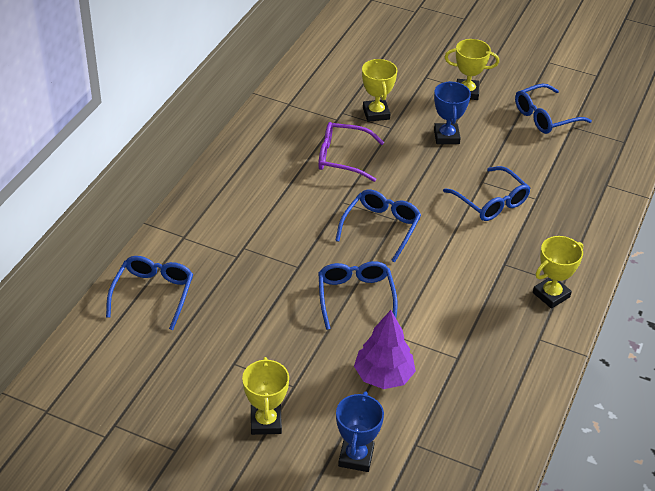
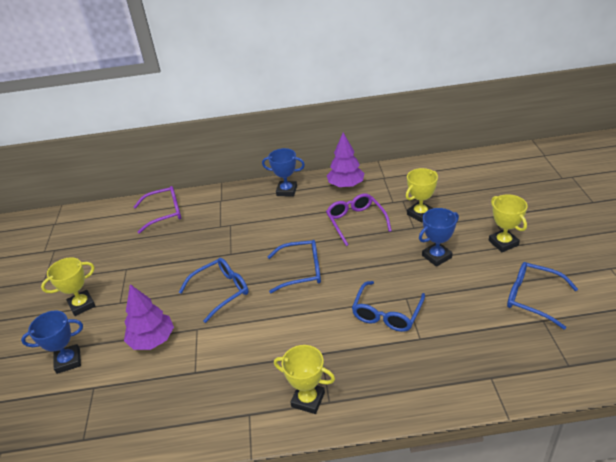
camera: 65 degrees right, 5 degrees down
(153, 293) = (165, 213): blue glasses -> purple glasses
(229, 179) = (286, 191): none -> blue trophy
(271, 134) = (346, 185): none -> purple tree

